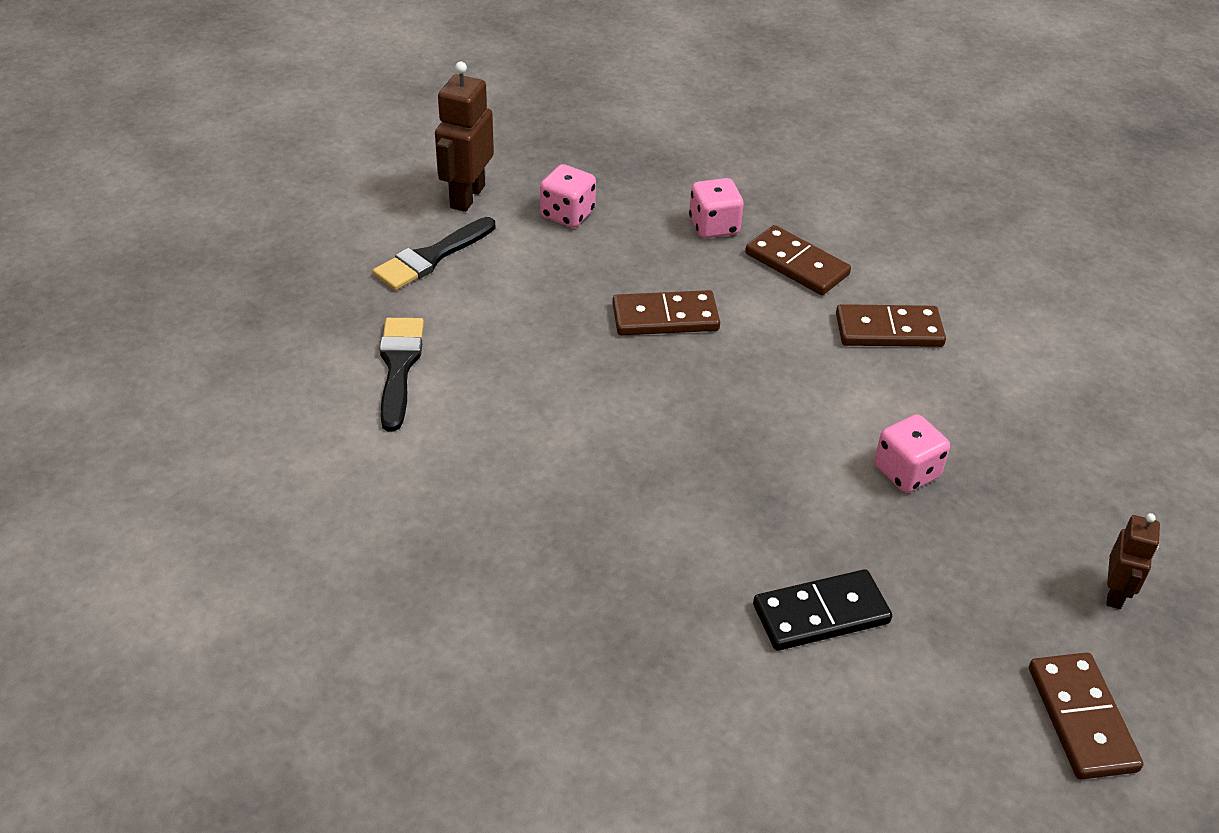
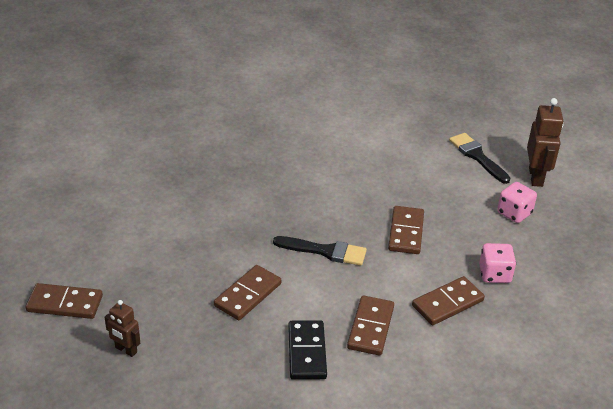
camera: 105 degrees right, 5 degrees down
(399, 367) = (387, 135): black brush -> black brush (325, 251)
(467, 197) = (536, 177): brown robot -> brown robot turned 60 degrees clockwise
(821, 614) = (171, 234): black domino -> black domino (306, 352)
(906, 472) = (248, 295): pink dice -> brown domino

